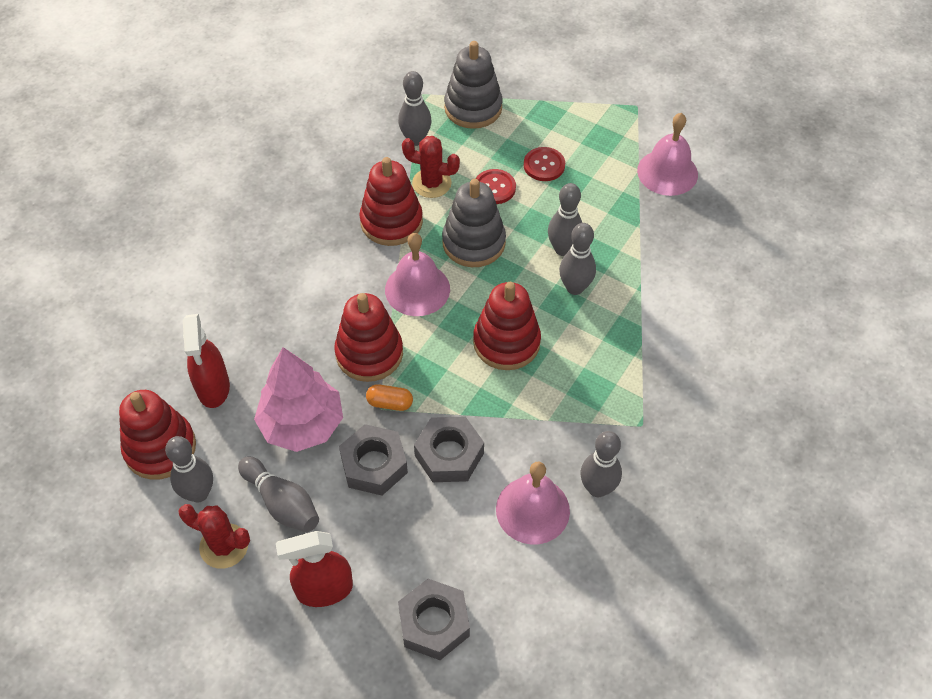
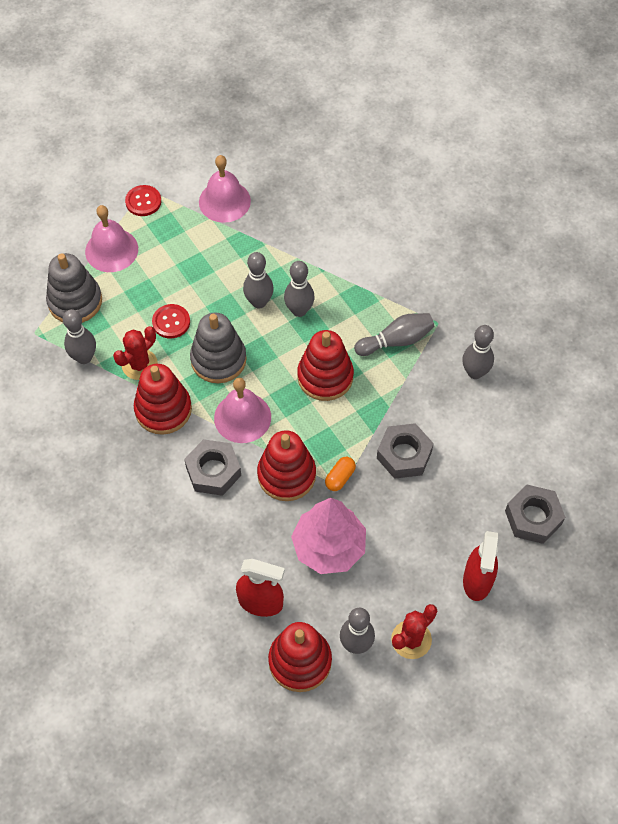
camera: 65 degrees left, 5 degrees up
(282, 503) = (392, 585): grey bowling pin -> grey bowling pin (396, 341)
(374, 465) = (389, 509): grey nut -> grey nut (213, 471)
(532, 509) = (473, 419): pink bell -> pink bell (111, 250)
(544, 165) = (168, 278): red button -> red button (143, 201)

